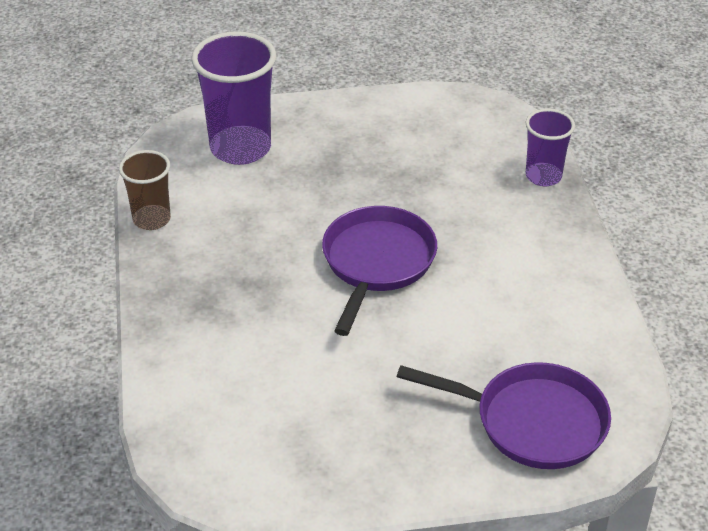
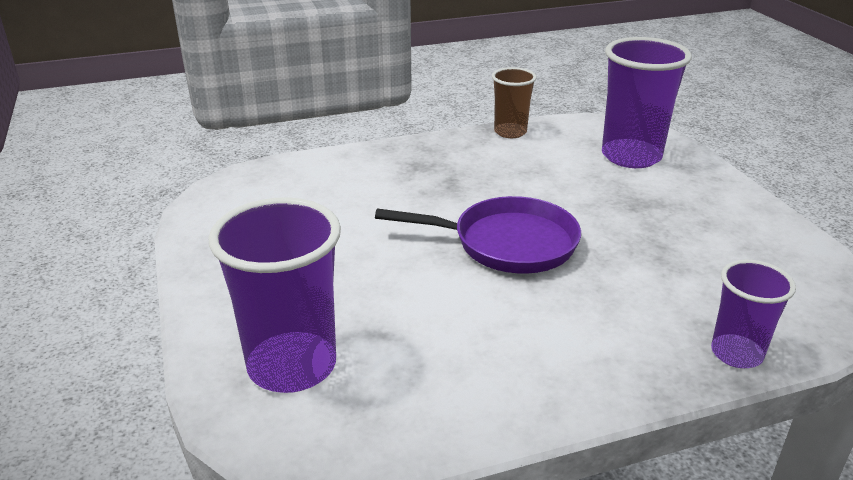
camera: 80 degrees right, 10 degrees down
(531, 421) = (292, 366): purple pan -> purple cup

